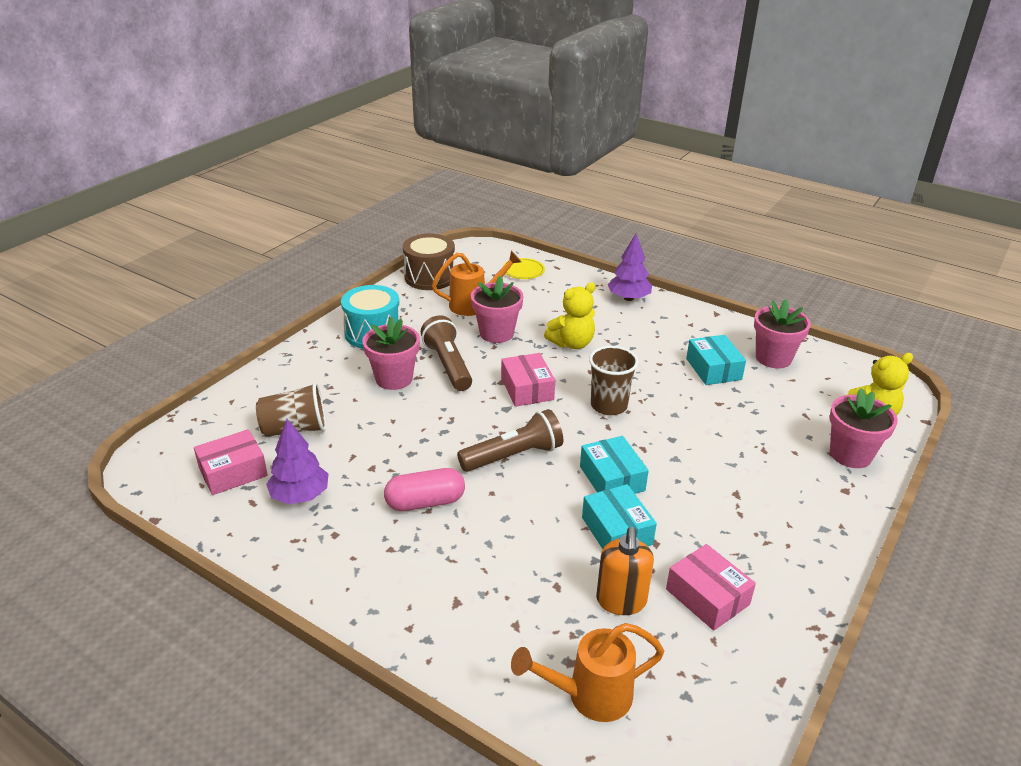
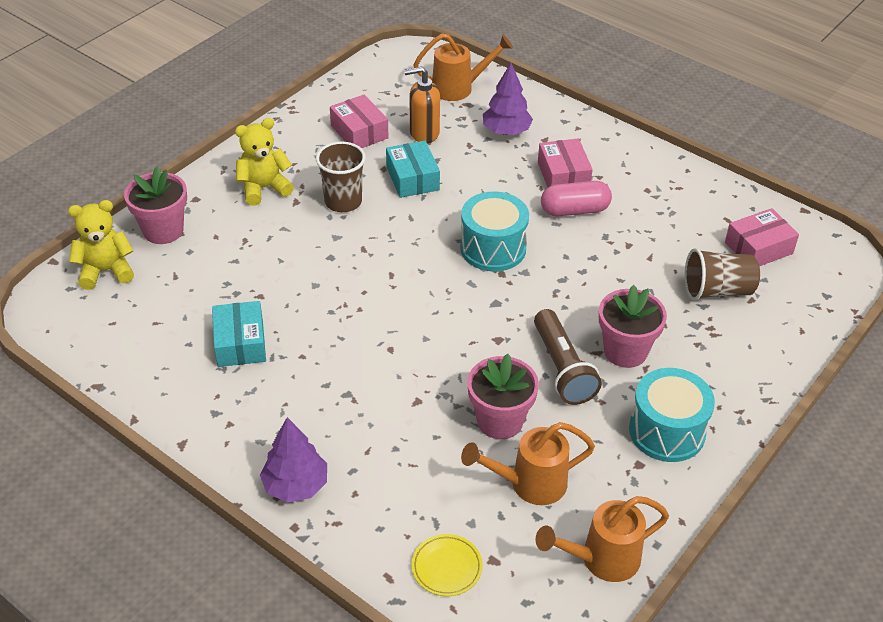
camera: 175 degrees left, 10 degrees up
(300, 495) = (687, 222): purple tree -> purple tree (506, 131)
(430, 277) = (602, 559): brown drum -> orange watering can
(513, 456) = (493, 248): brown flashlight -> turquoise drum
(527, 389) = (470, 327): pink box -> pink box (563, 175)
(572, 343) = (402, 396): yellow teddy bear -> yellow teddy bear (264, 188)
(608, 405) = (382, 299): brown cup -> brown cup (343, 202)
(612, 478) = (403, 221): turquoise box -> none
(621, 601) = (424, 133): orange soap dispenser -> orange soap dispenser turned 105 degrees counterclockwise
(773, 358) = (156, 356): pink flower pot -> none

